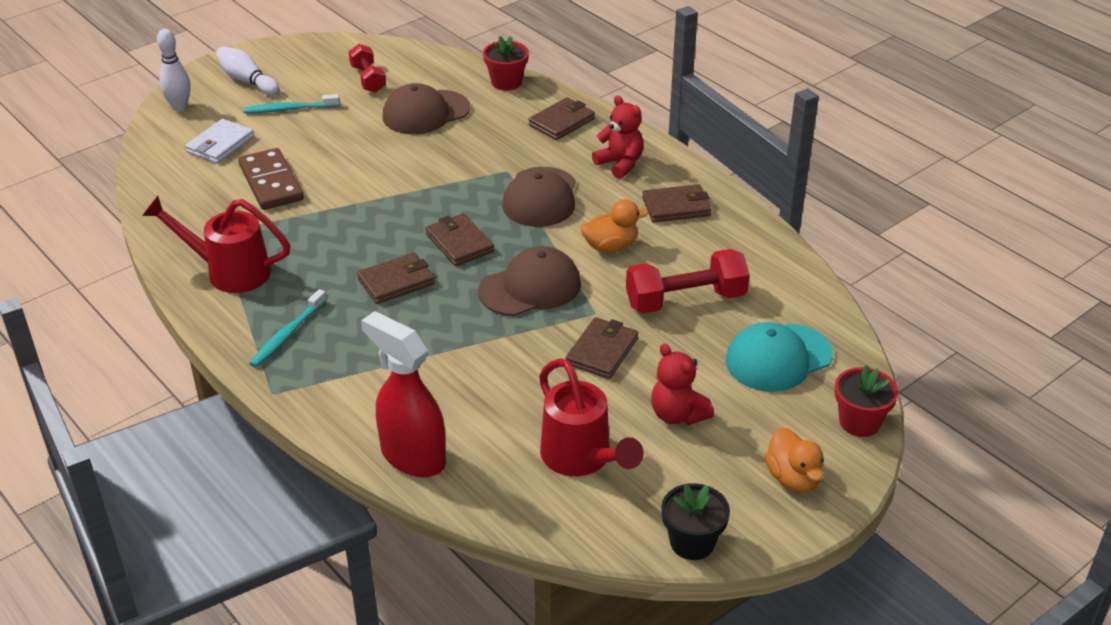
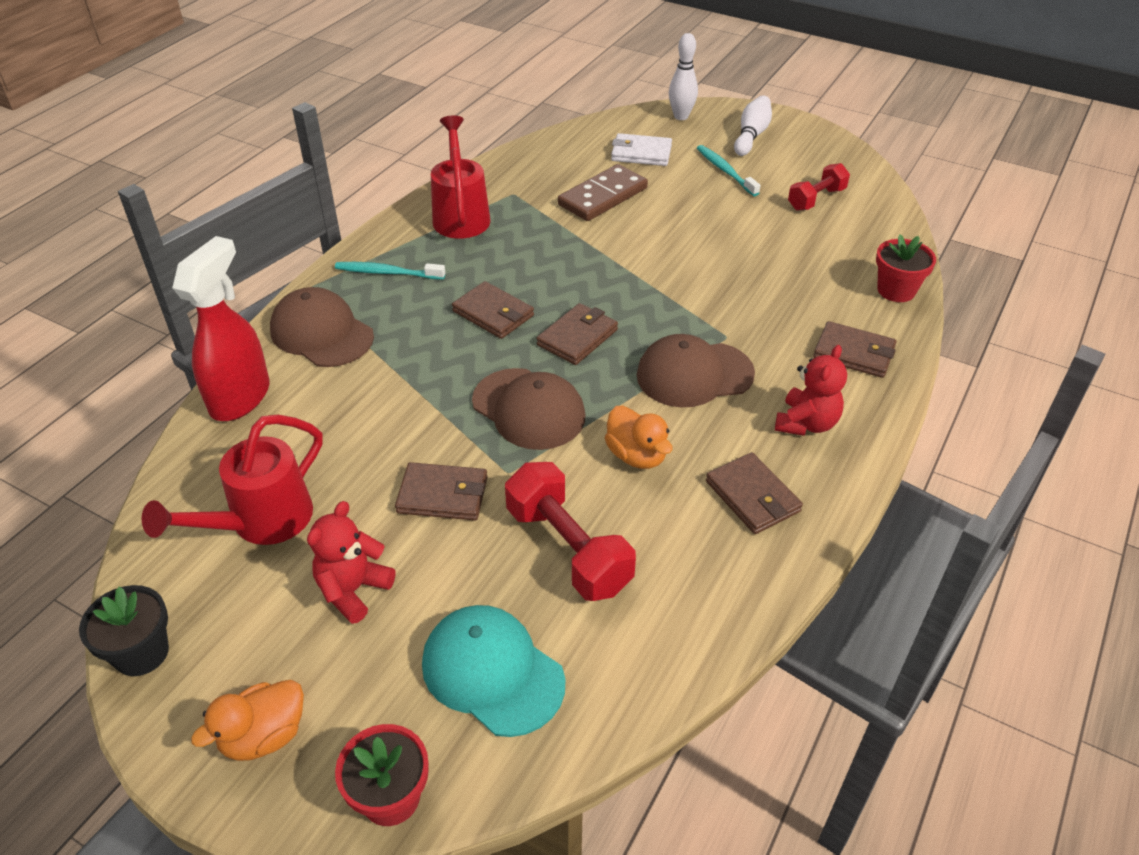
camera: 70 degrees right, 5 degrees up
(426, 113) = (788, 251): brown cap -> brown cap (321, 333)

